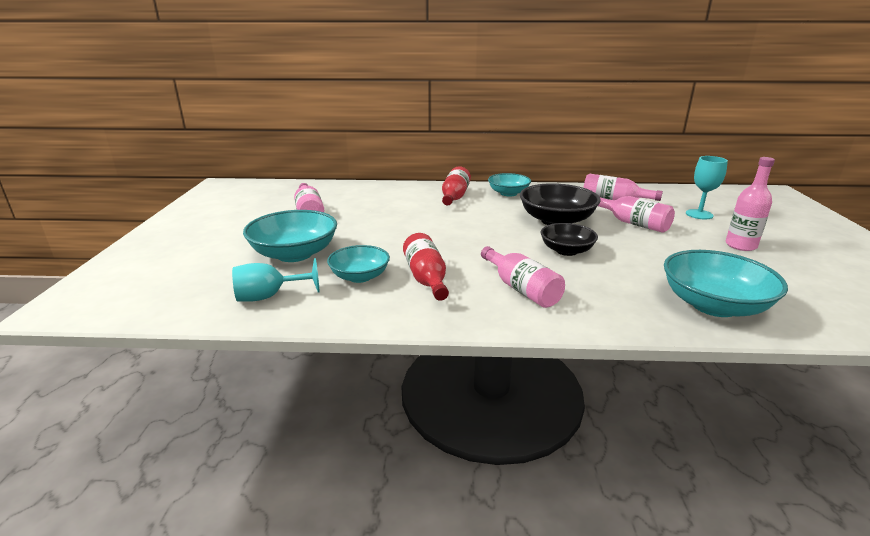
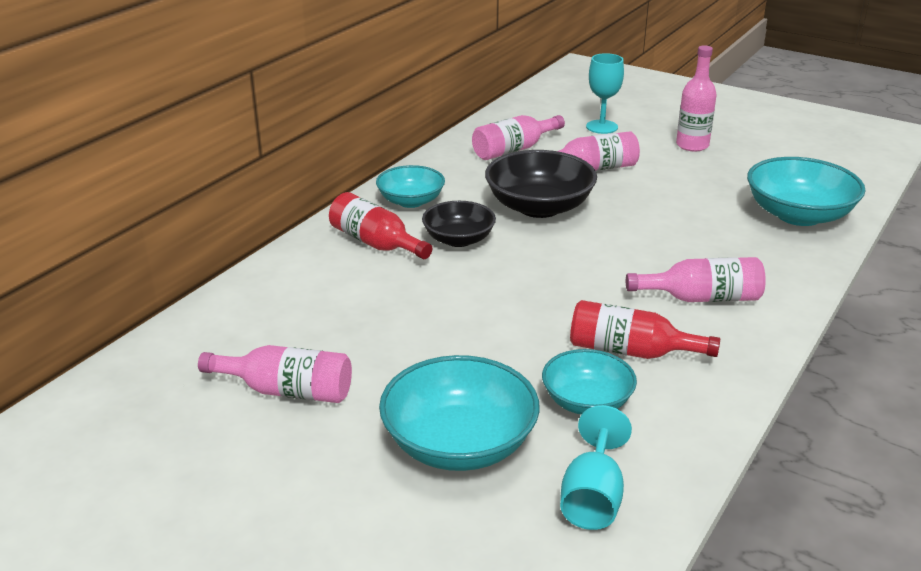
camera: 60 degrees left, 5 degrees up
(566, 250) = (628, 235): black bowl -> black bowl (458, 239)

